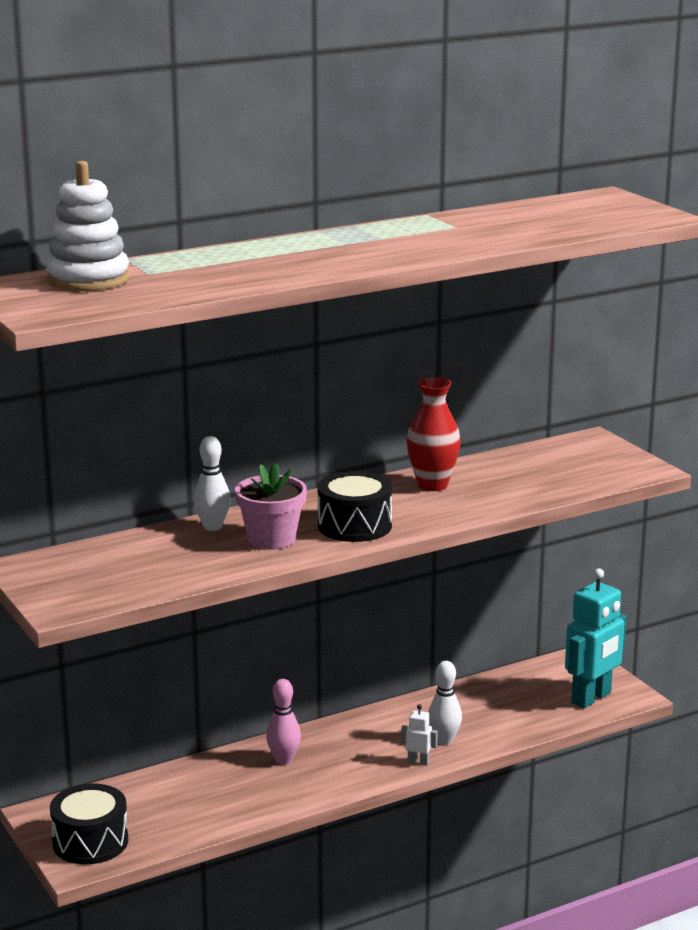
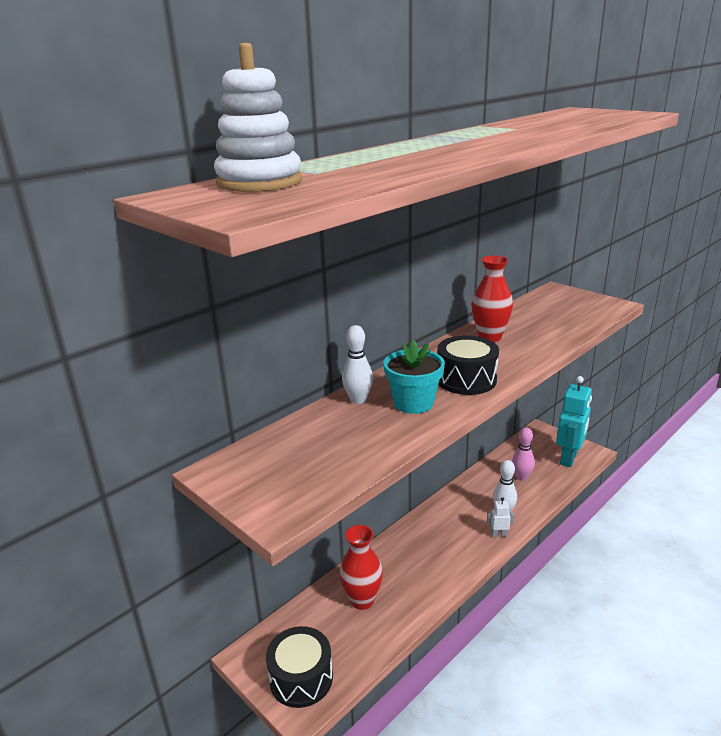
camera: 15 degrees left, 5 degrees up
(199, 791) = (362, 600): none -> red vase
(271, 539) = (413, 403): pink flower pot -> turquoise flower pot
(283, 759) = (407, 554): pink bowling pin -> pink bowling pin (521, 477)

